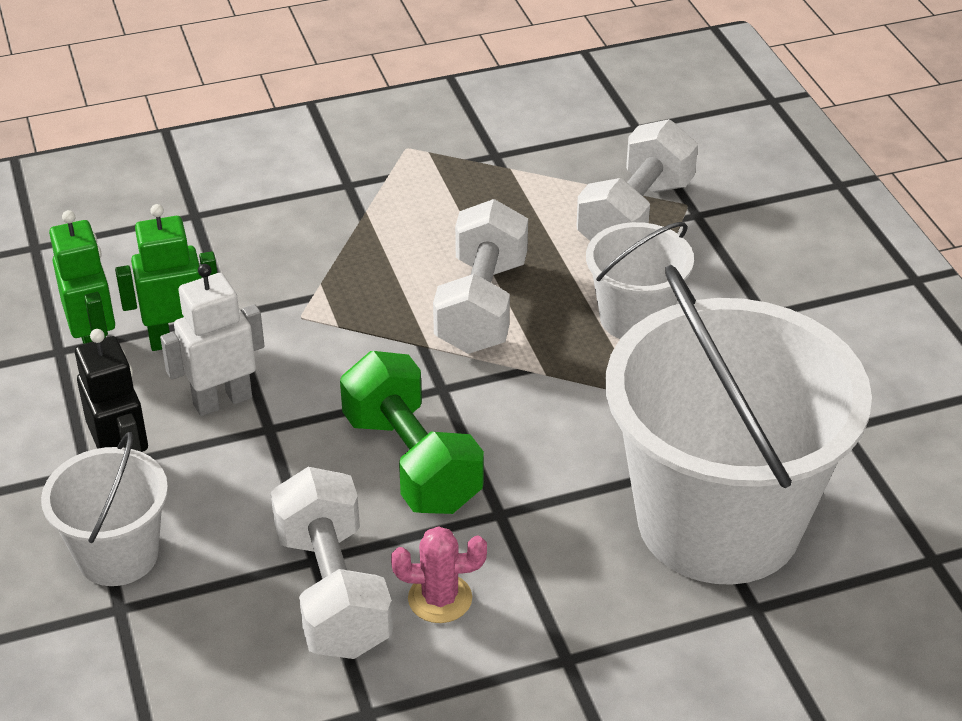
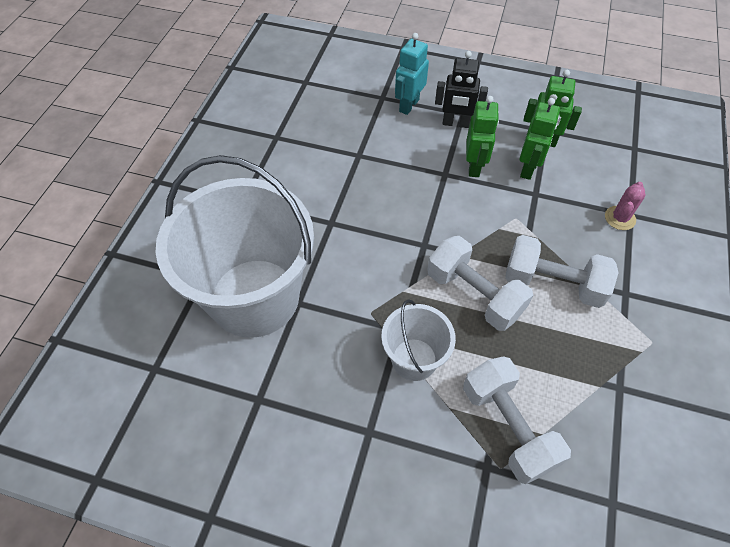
camera: 125 degrees right, 15 degrees up
(118, 555) = (408, 105): white bucket -> turquoise robot
(222, 401) = (474, 166): white robot -> green robot
(333, 592) = (338, 152): white dumbbell -> white dumbbell (552, 283)
(411, 462) = (385, 209): green dumbbell -> none
(440, 598) = (305, 180): pink cactus -> pink cactus (620, 218)

